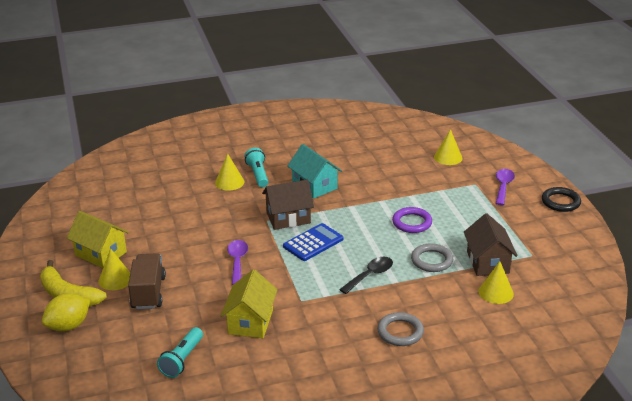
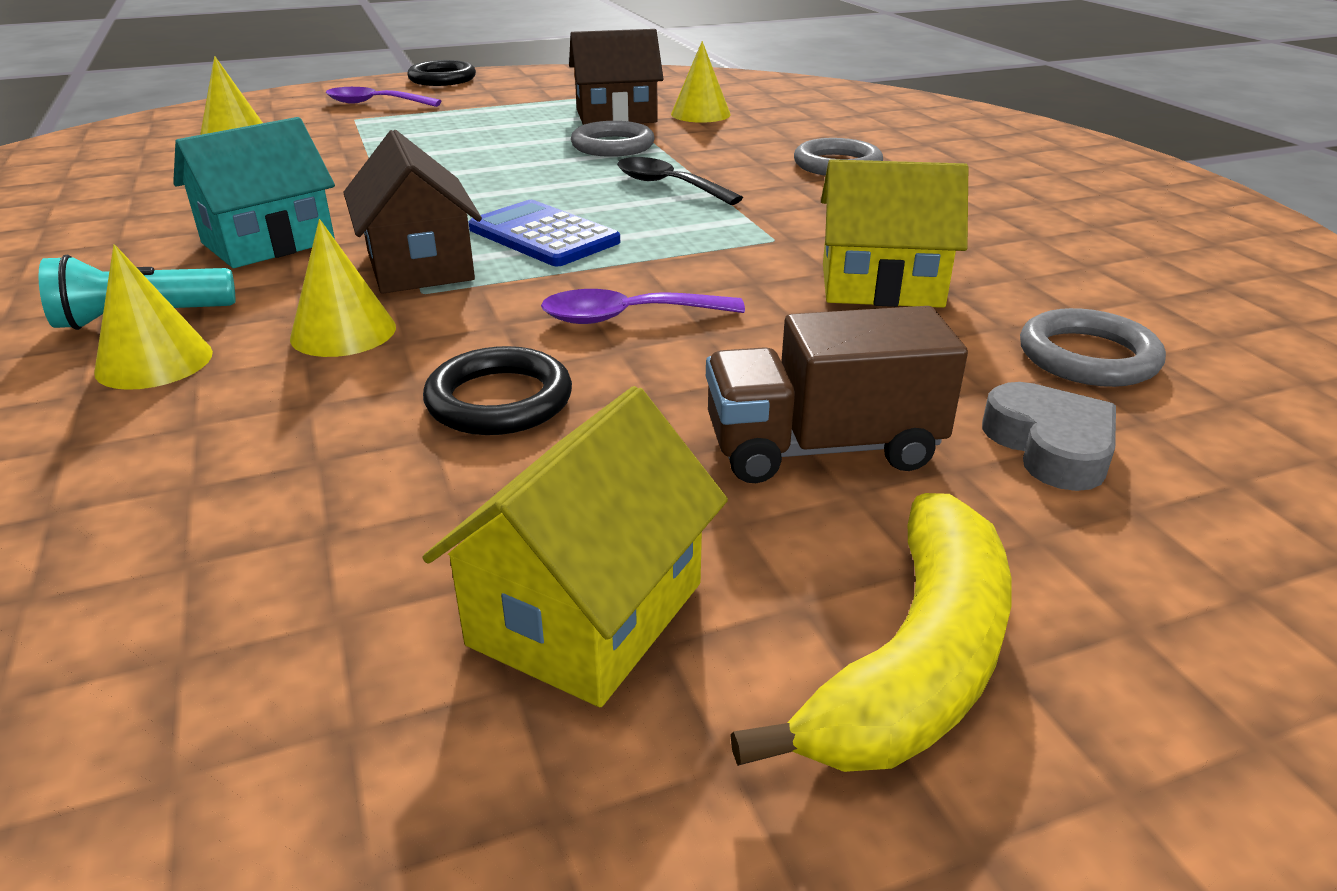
camera: 95 degrees left, 0 degrees up
(68, 326) = (1108, 614): yellow lemon -> none
(115, 279) = (766, 537): yellow cone -> yellow cone (343, 332)
(134, 335) = (1050, 446): none -> grey heart
(182, 360) = (1088, 357): turquoise flashlight -> grey ring
(191, 238) = (499, 400): none -> black ring
(412, 223) = (479, 158): purple ring -> none

